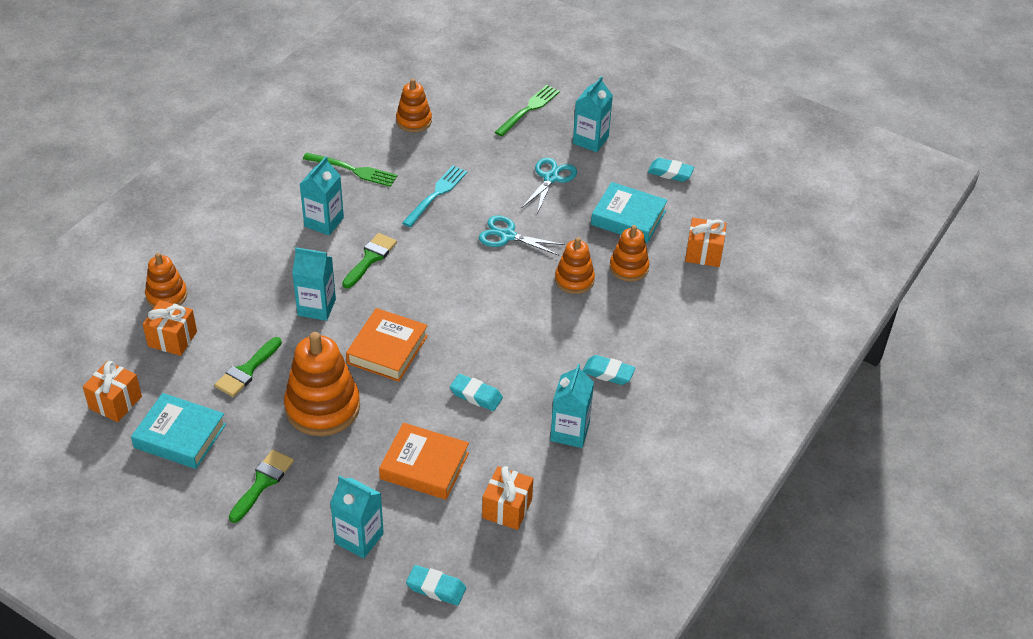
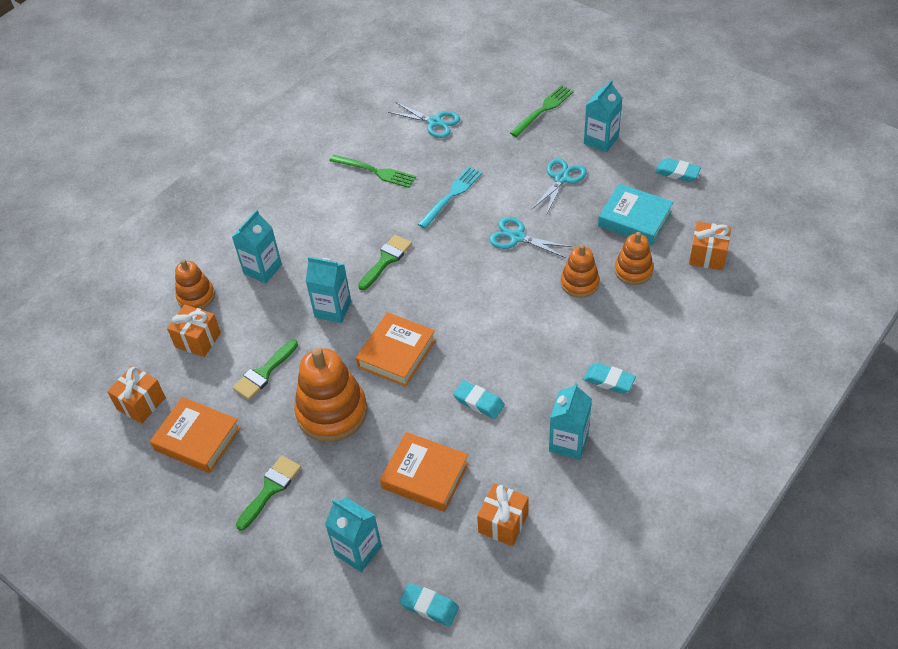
camera: 10 degrees right, 5 degrees up
(180, 436) = (197, 439): turquoise book -> orange book
(324, 222) = (345, 223): turquoise carton -> turquoise carton (262, 269)
(414, 121) = (434, 122): orange stacking toy -> turquoise scissors

